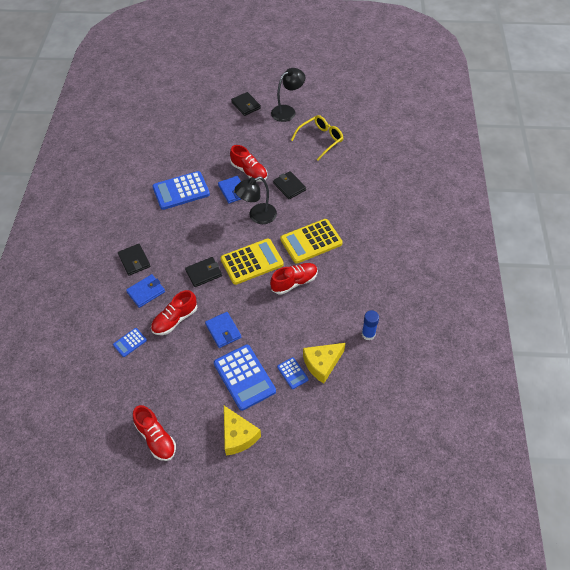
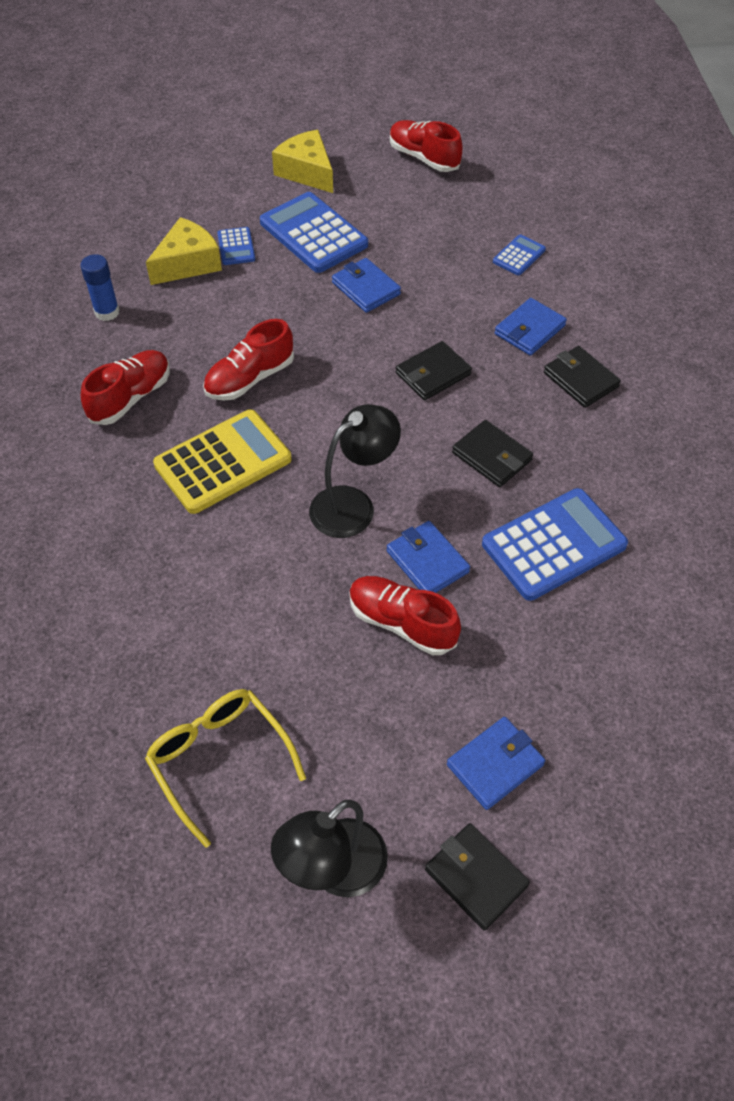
camera: 170 degrees right, 0 degrees up
(175, 319) = (457, 295): red shoe -> red shoe (131, 397)
(230, 129) = (495, 764): none -> blue wallet
(252, 262) = (342, 406): yellow calculator -> none
(289, 186) = (290, 592): black wallet -> black wallet (492, 456)
(292, 373) = (236, 247): blue calculator -> blue calculator turned 150 degrees counterclockwise
(320, 140) = (220, 761): yellow glasses -> yellow glasses turned 105 degrees clockwise

